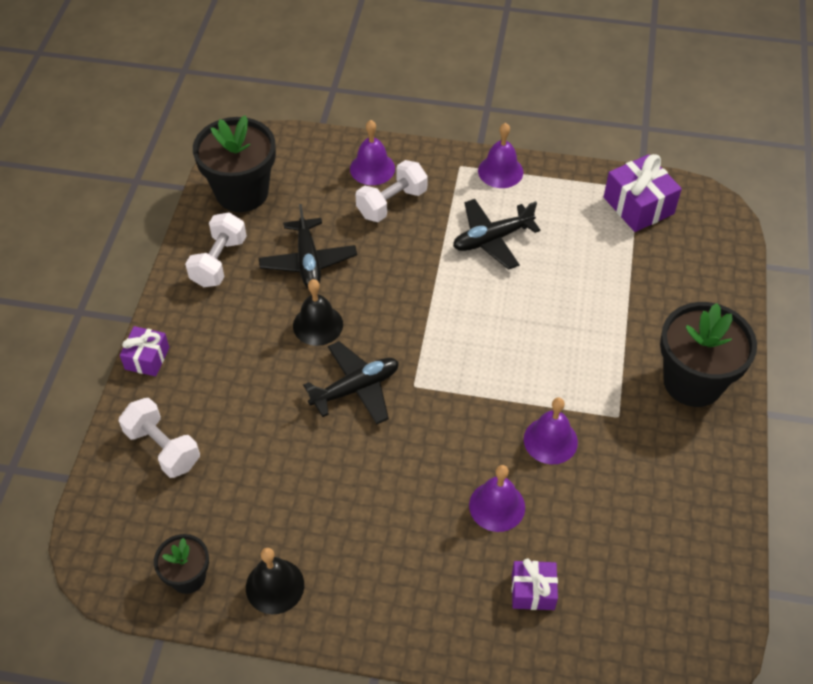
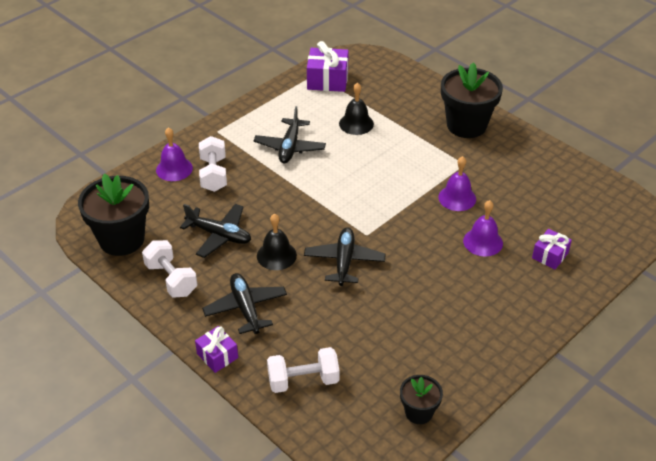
camera: 55 degrees left, 10 degrees down
(225, 343) = (246, 308): none -> black plane
(275, 586) = (459, 370): black bell -> black bell (356, 123)
(500, 171) = (241, 117): purple bell -> none

